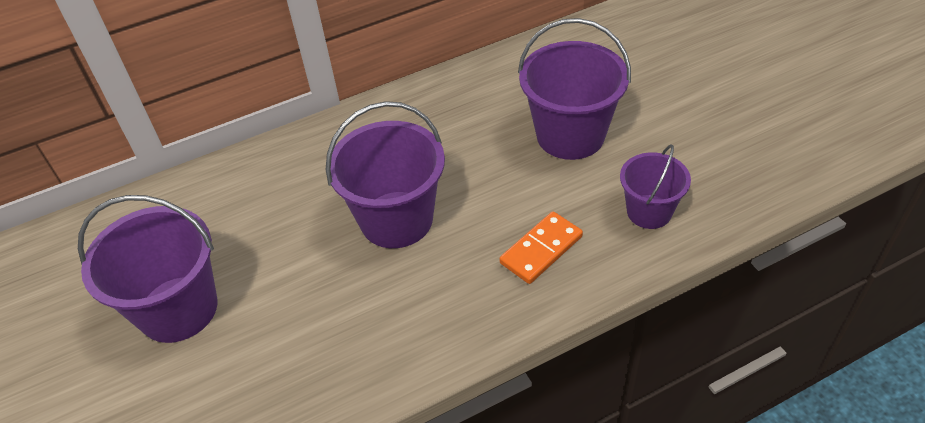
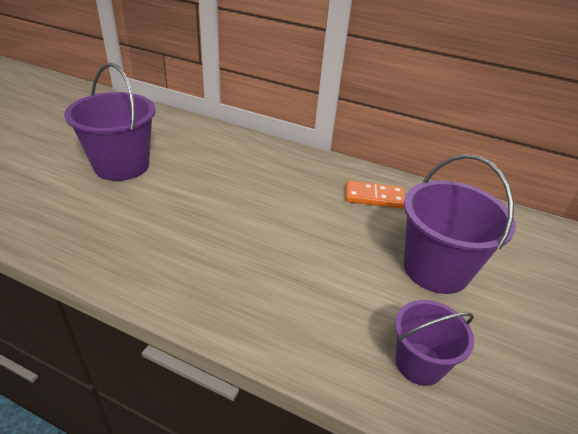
camera: 45 degrees right, 10 degrees down
(396, 219) = (263, 217): purple bucket -> none
(541, 250) = (307, 307): orange domino -> orange domino (374, 197)

